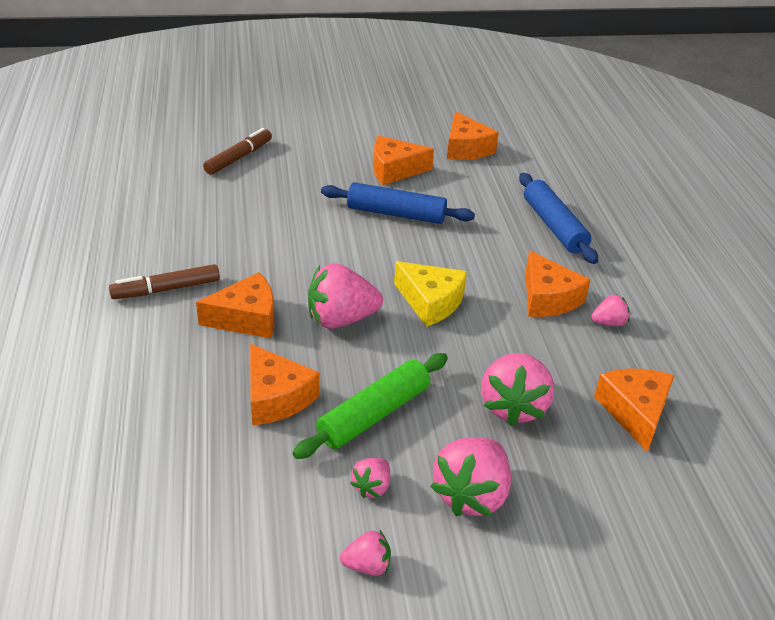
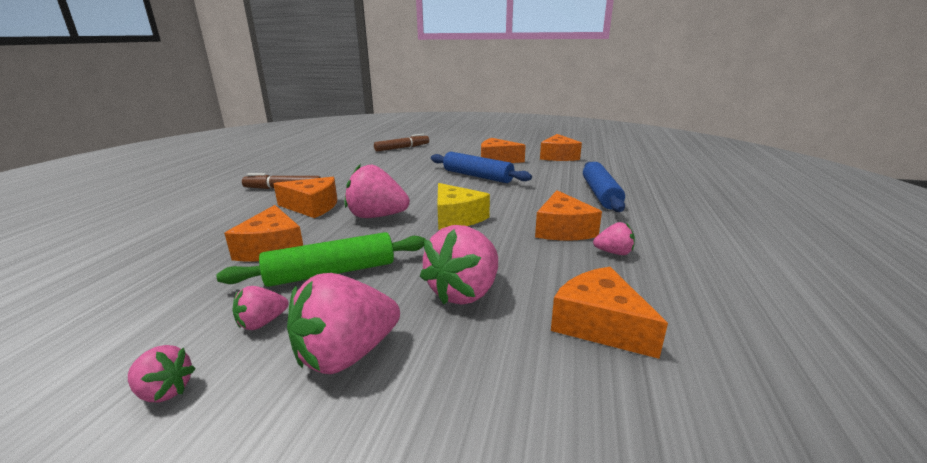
camera: 25 degrees right, 15 degrees down
(634, 412) = (599, 324): orange cheese -> orange cheese turned 60 degrees counterclockwise

